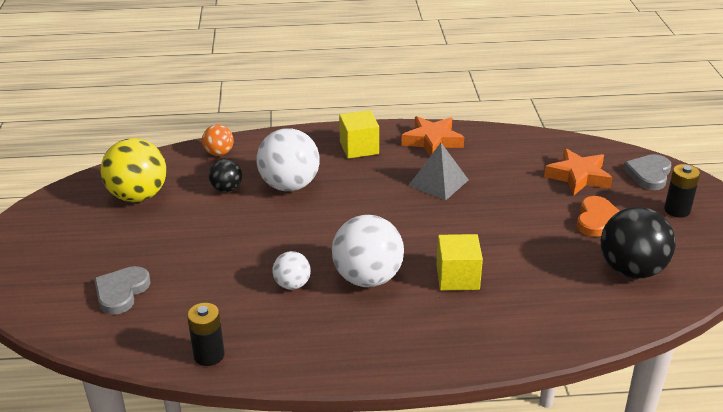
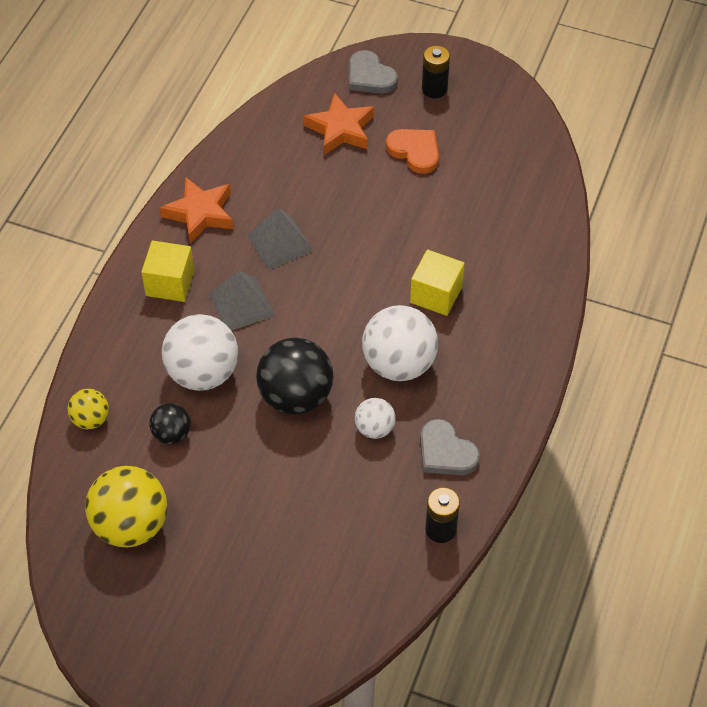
camera: 65 degrees left, 20 degrees up
(121, 292) = (304, 582): grey heart -> grey heart (446, 452)
(219, 153) = (91, 419): orange ball -> yellow ball
(365, 183) = (241, 304): none -> grey pyramid
(631, 270) = (495, 167): black ball -> black ball (295, 396)

